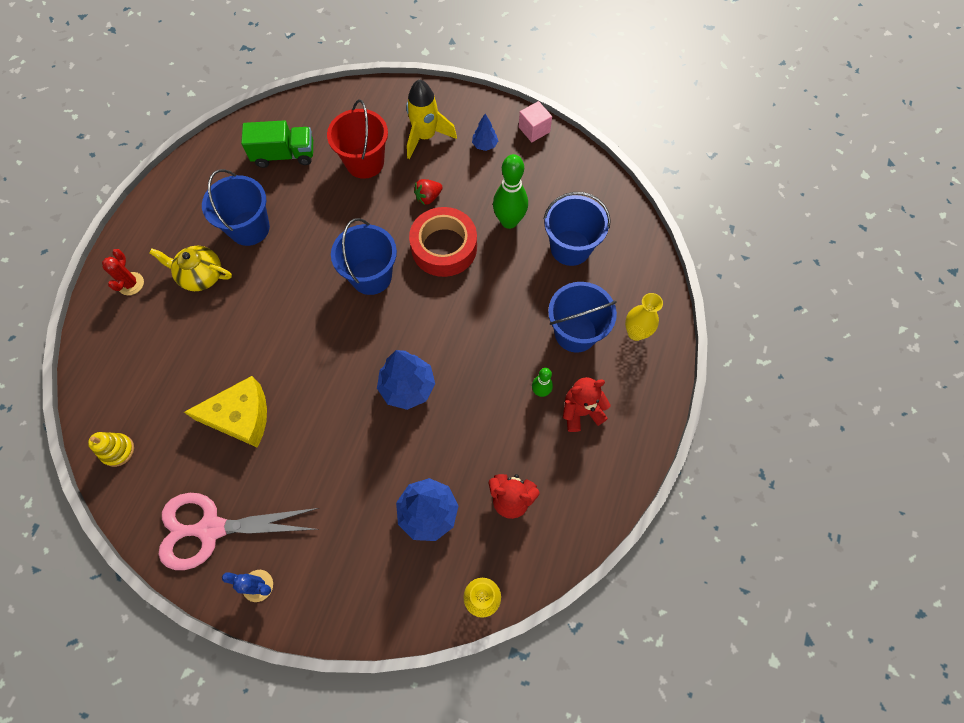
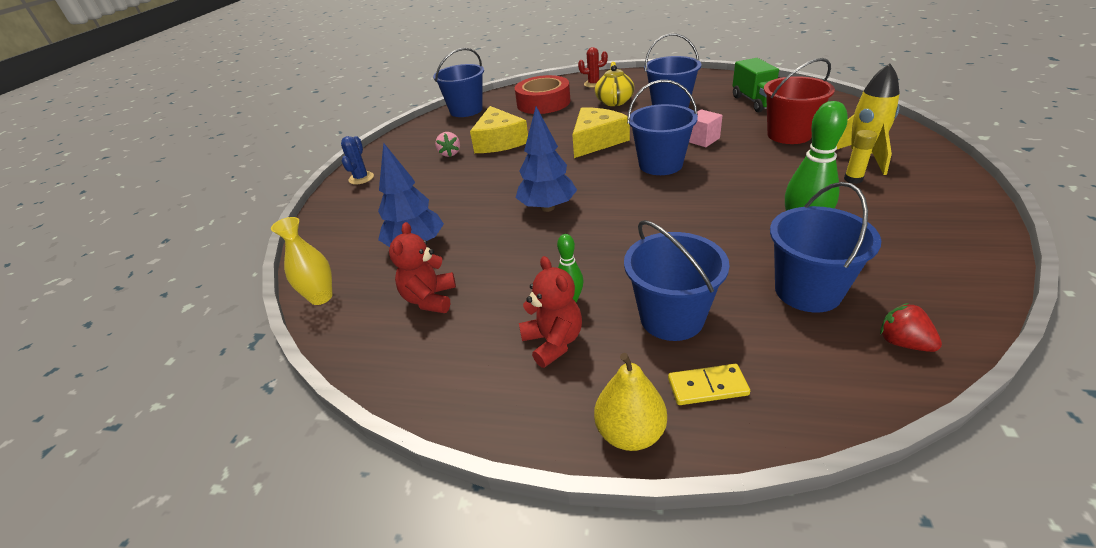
camera: 85 degrees right, 30 degrees down
(117, 450) = (466, 110): yellow stacking toy -> blue bucket
(211, 529) = (408, 152): pink scissors -> none
(244, 476) = (450, 153): none -> pink strawberry
(294, 317) = (596, 141): none -> yellow cheese
(428, 197) = (782, 174): red strawberry -> red strawberry (903, 343)
(444, 247) = (726, 196): red tape -> red tape (543, 103)
(455, 159) = (853, 179): none -> yellow glue stick
(485, 145) = (898, 194): blue tree -> none
(534, 129) = (975, 225): pink cube -> pink cube (702, 140)
(636, 332) = (707, 387): yellow vase -> yellow domino
(660, 382) = (630, 433): none -> yellow pear

